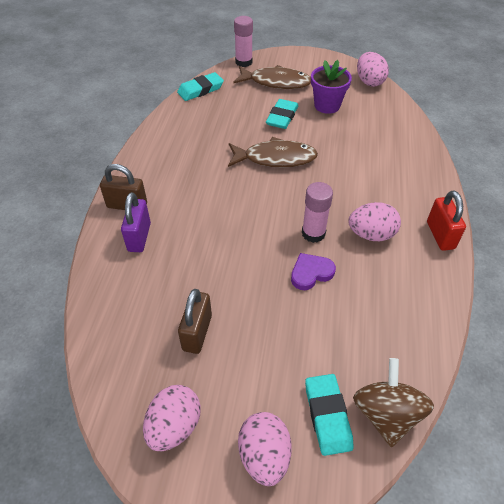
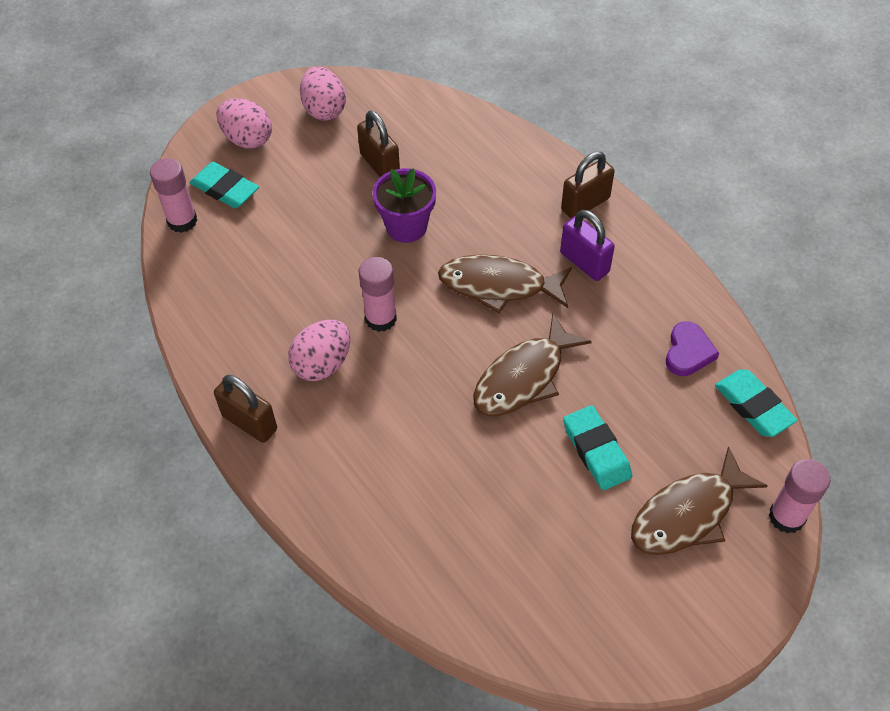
camera: 135 degrees right, 5 degrees up
(139, 237) = (529, 189): purple padlock -> purple padlock (584, 262)
(200, 90) = (753, 406): turquoise eraser -> turquoise eraser turned 45 degrees counterclockwise
(231, 202) = (499, 286): none -> brown fish
(311, 273) = (342, 278): purple heart -> purple heart (688, 352)
(327, 105) = (568, 528): purple flower pot -> purple flower pot (406, 227)
(369, 82) = (569, 647): pink egg -> none
(386, 414) = (182, 221): brown spinning top -> pink glue stick
(440, 235) = (250, 422): red padlock -> brown padlock

